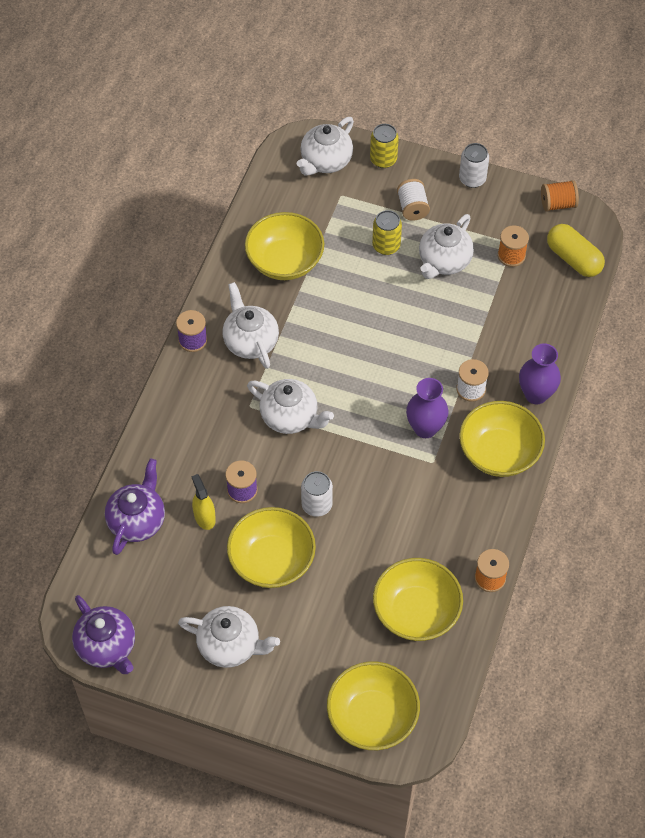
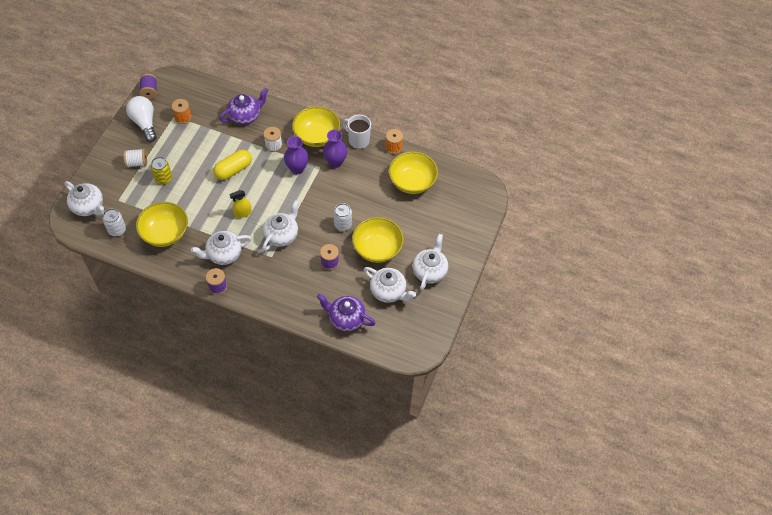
camera: 90 degrees left, 0 degrees up
(107, 647) = (429, 335): purple teapot -> purple teapot (245, 116)
(204, 517) = (346, 282): yellow spray bottle -> yellow spray bottle (242, 213)
(372, 717) = (472, 206): yellow bowl -> none
(383, 159) = (95, 175): yellow can -> none
(444, 261) = (181, 150): white teapot -> white teapot (388, 291)
(472, 179) = (121, 131): white can -> white can (117, 230)
(492, 206) = (144, 123): none -> white light bulb
(498, 519) = (358, 140): none -> white mug
(536, 394) = (281, 116): purple vase -> purple vase (335, 162)
(557, 204) = (149, 91): orange spool -> purple spool
(573, 259) = (191, 89): yellow capsule -> yellow capsule (233, 170)

